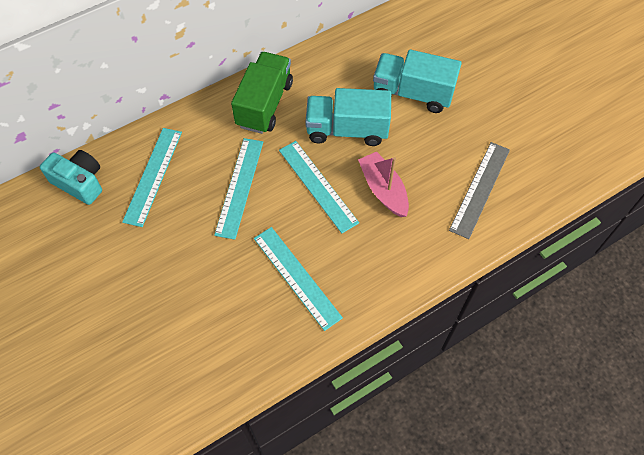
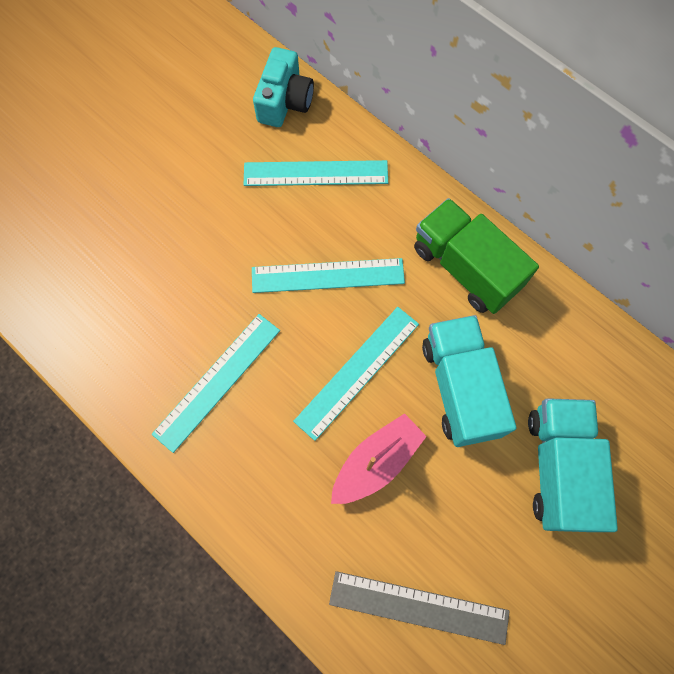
camera: 75 degrees right, 10 degrees up
(264, 104) = (465, 268): green truck -> green truck turned 135 degrees counterclockwise

